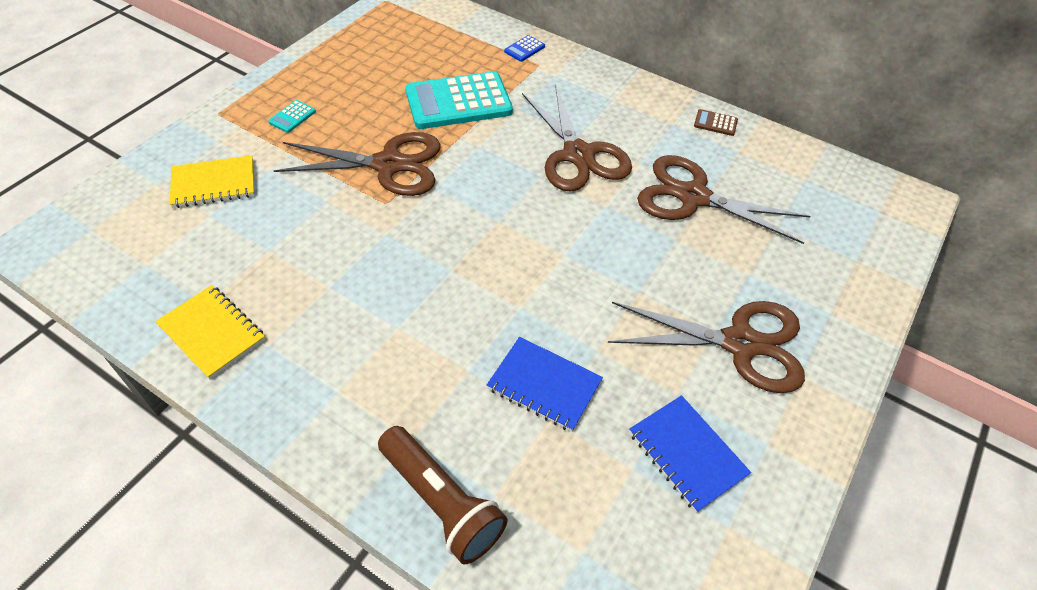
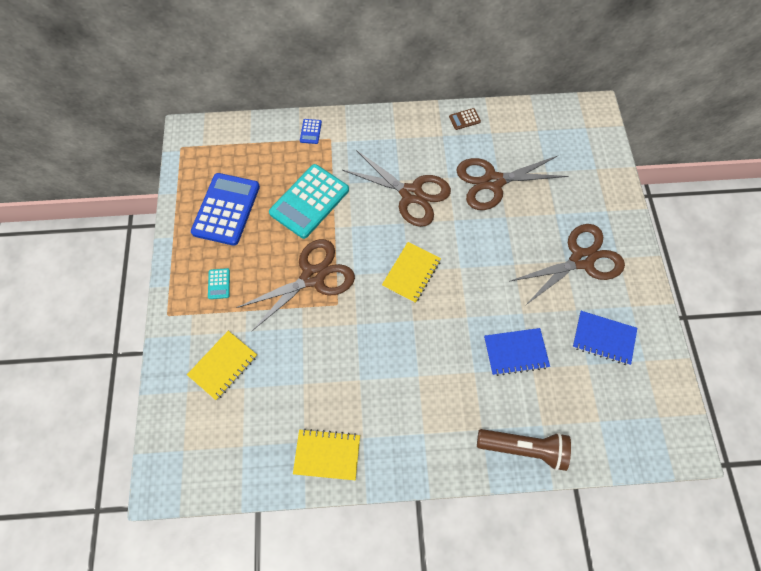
camera: 35 degrees left, 15 degrees up
(370, 65) = (226, 209): none -> blue calculator
(499, 225) = (411, 273): none -> yellow notebook

